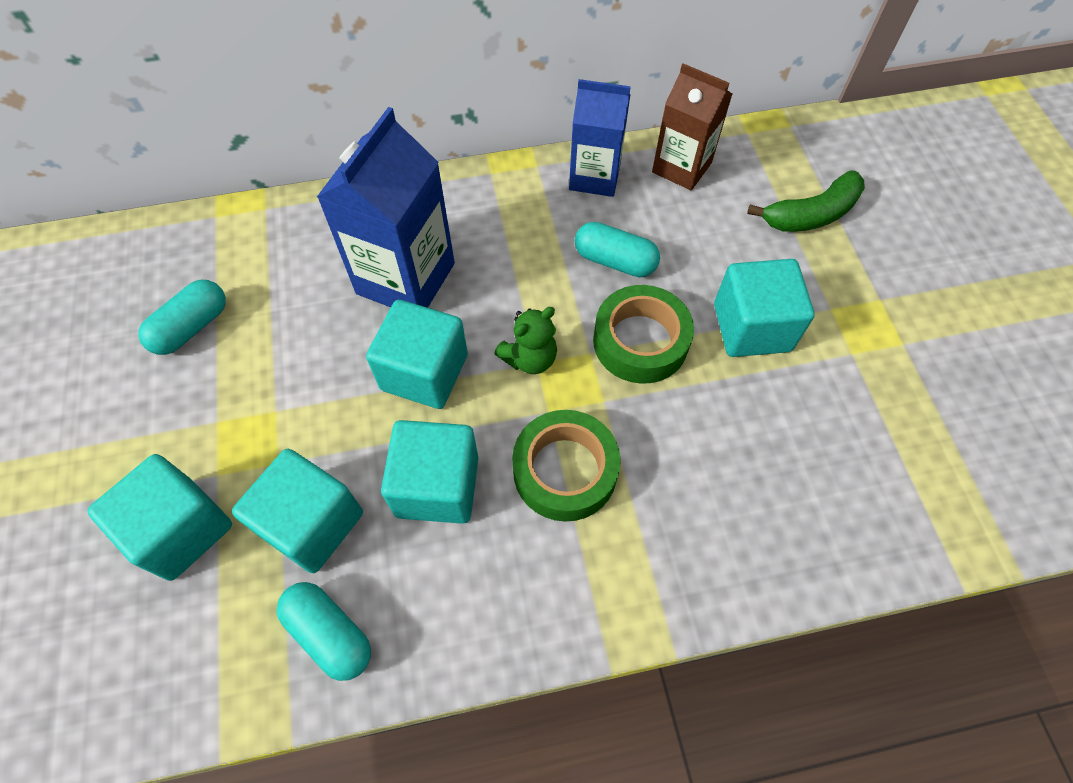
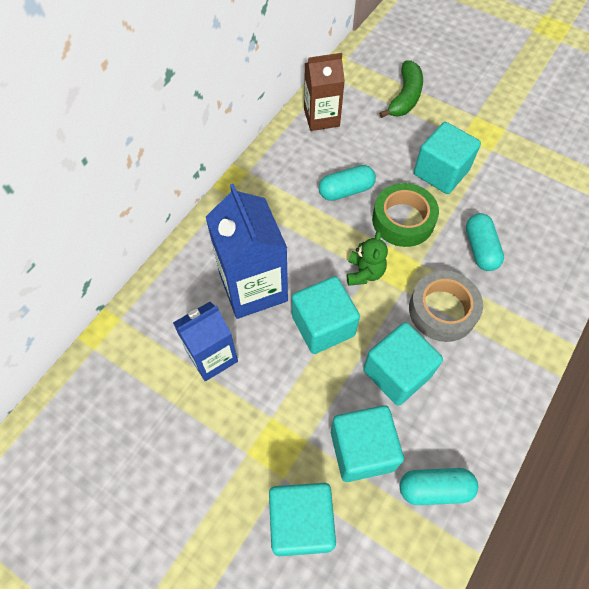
camera: 45 degrees left, 0 degrees up
(191, 327) = (165, 420): turquoise capsule -> turquoise capsule (480, 249)
(565, 471) = (442, 310): green tape -> grey tape
(594, 177) = (285, 155): blue carton -> blue carton (212, 356)

